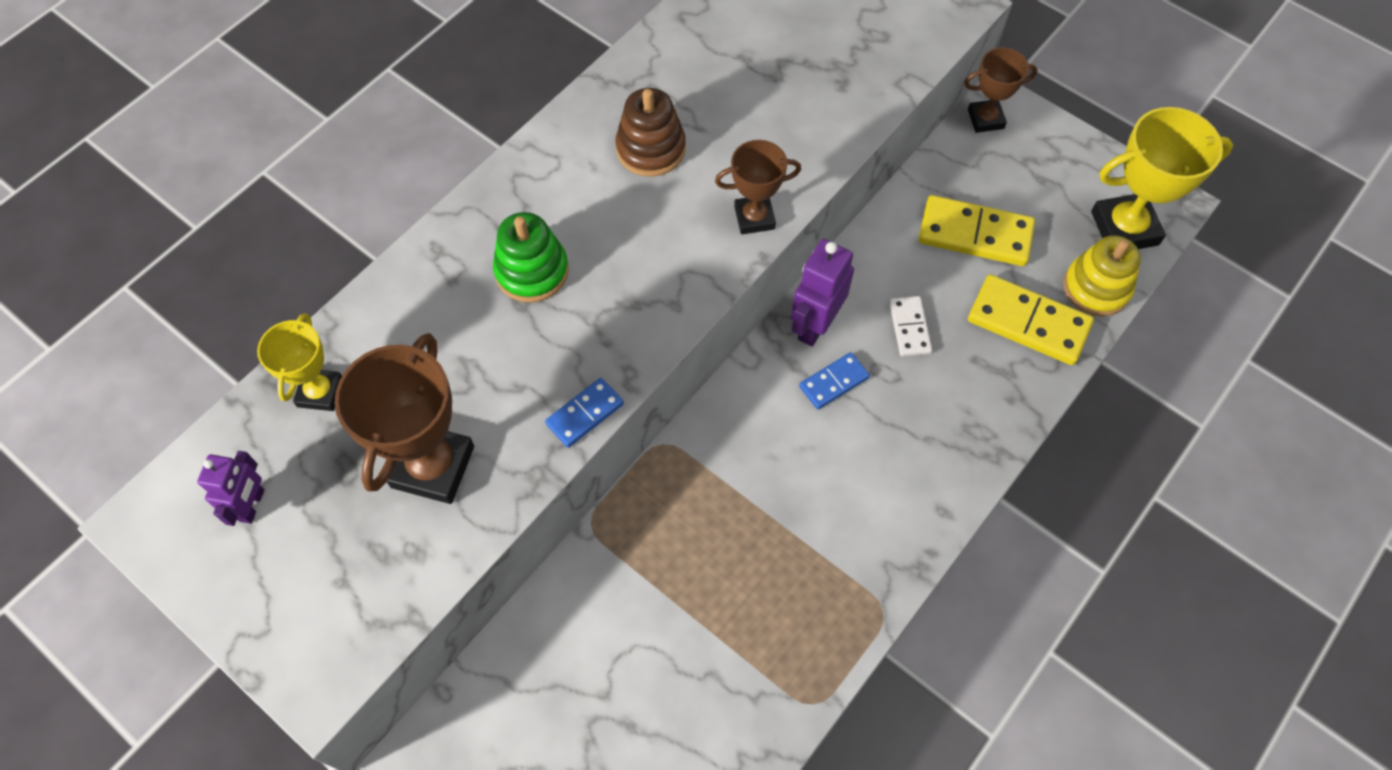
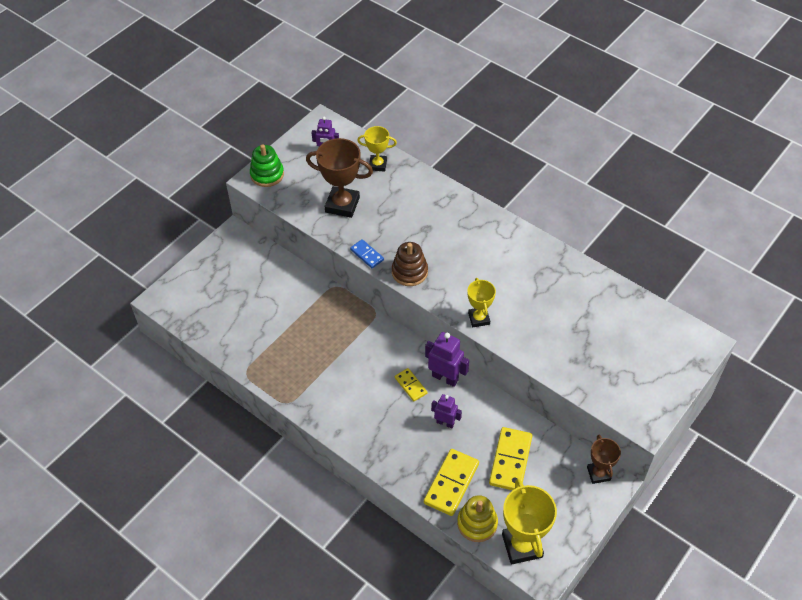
camera: 90 degrees right, 10 degrees down
(532, 271) = (442, 231): green stacking toy -> green stacking toy (267, 174)
(651, 149) = (519, 274): brown stacking toy -> brown stacking toy (409, 272)
(754, 218) = (479, 318): brown trophy -> yellow trophy
(834, 382) = (410, 385): blue domino -> yellow domino
(909, 328) = (445, 423): white domino -> purple robot

